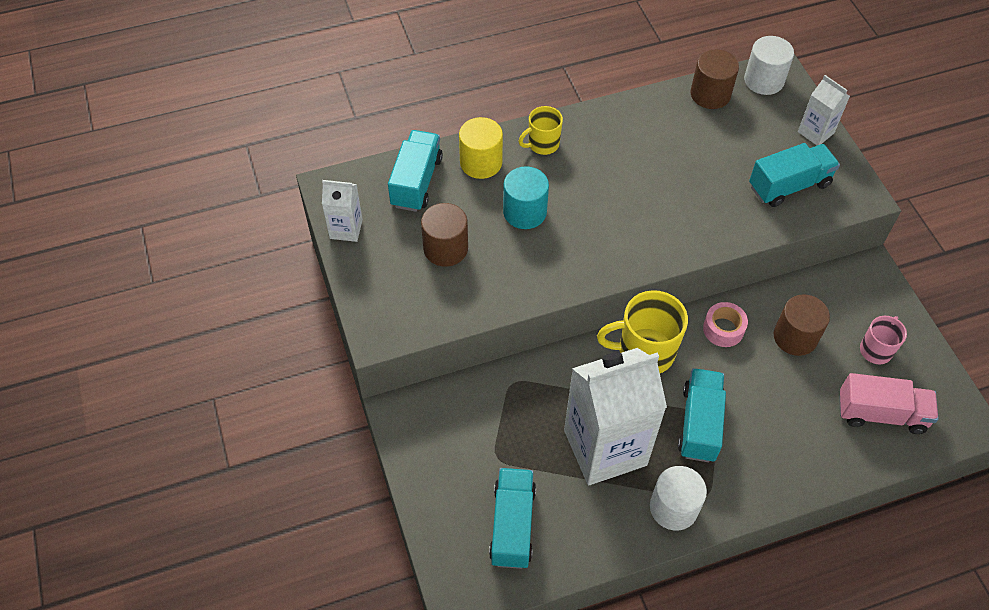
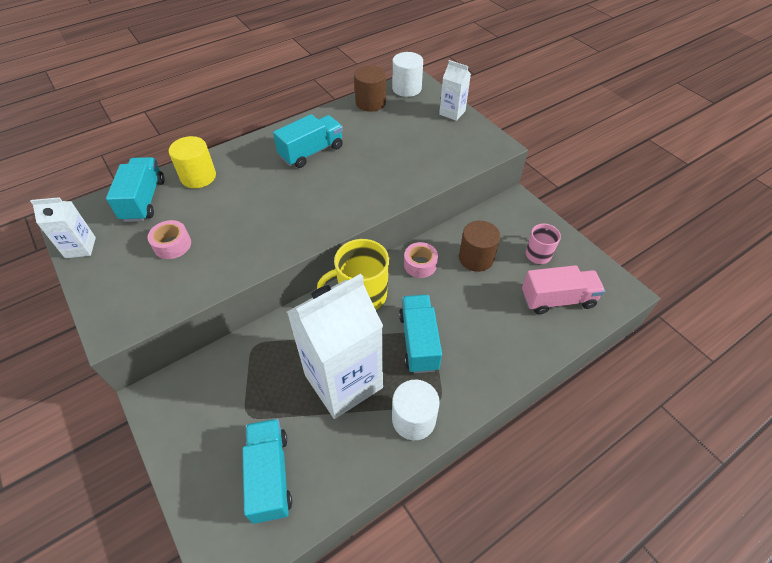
camera: 15 degrees left, 5 degrees down
(445, 248) = (172, 245): brown cylinder -> pink tape
(524, 212) = (239, 204): turquoise cylinder -> none
(542, 144) = (248, 155): yellow mug -> none
(789, 185) = (443, 148): turquoise truck -> turquoise truck (311, 152)

